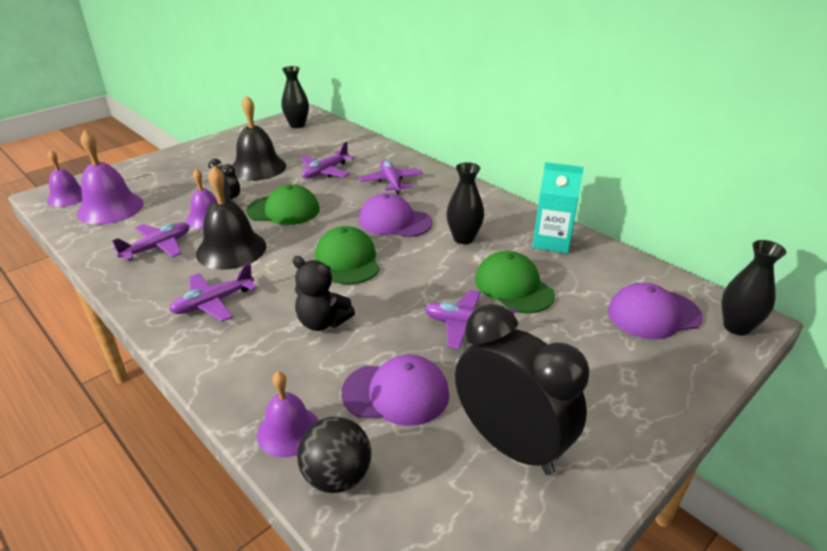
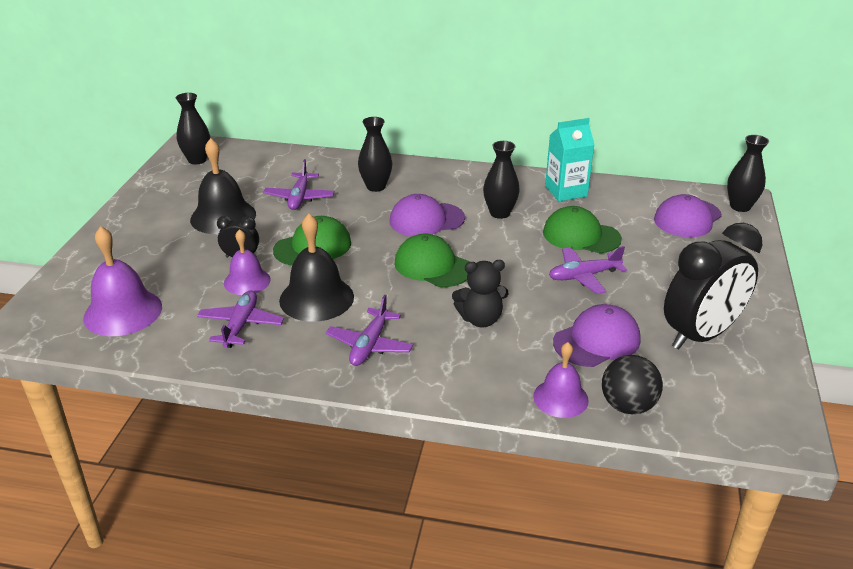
camera: 35 degrees left, 0 degrees up
(68, 197) = (48, 321): purple bell -> none
(391, 182) = (376, 186): purple plane -> black vase
(510, 444) = (700, 335): black clock -> black clock turned 135 degrees clockwise

